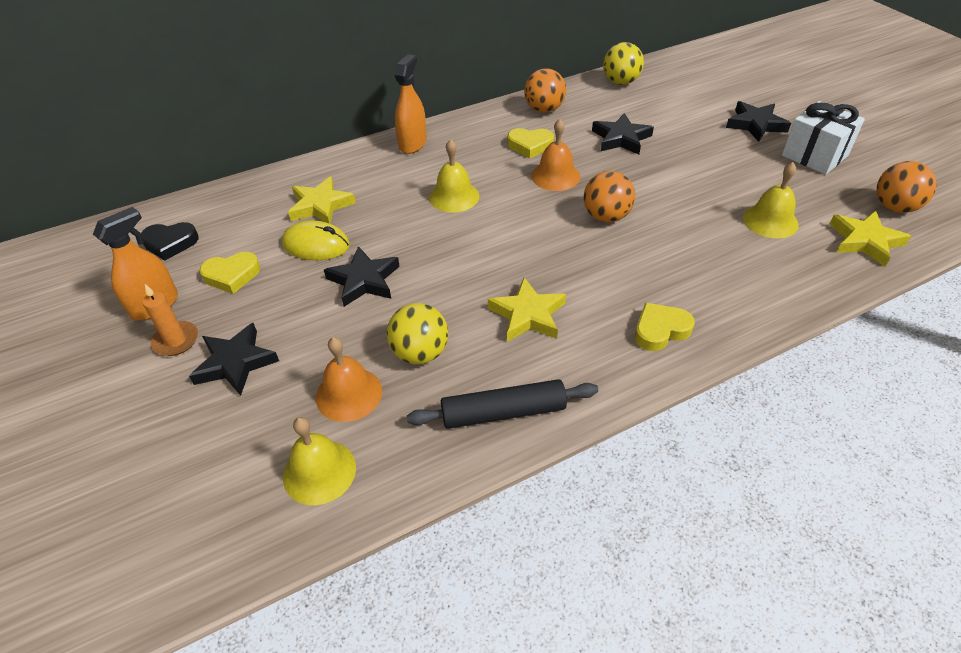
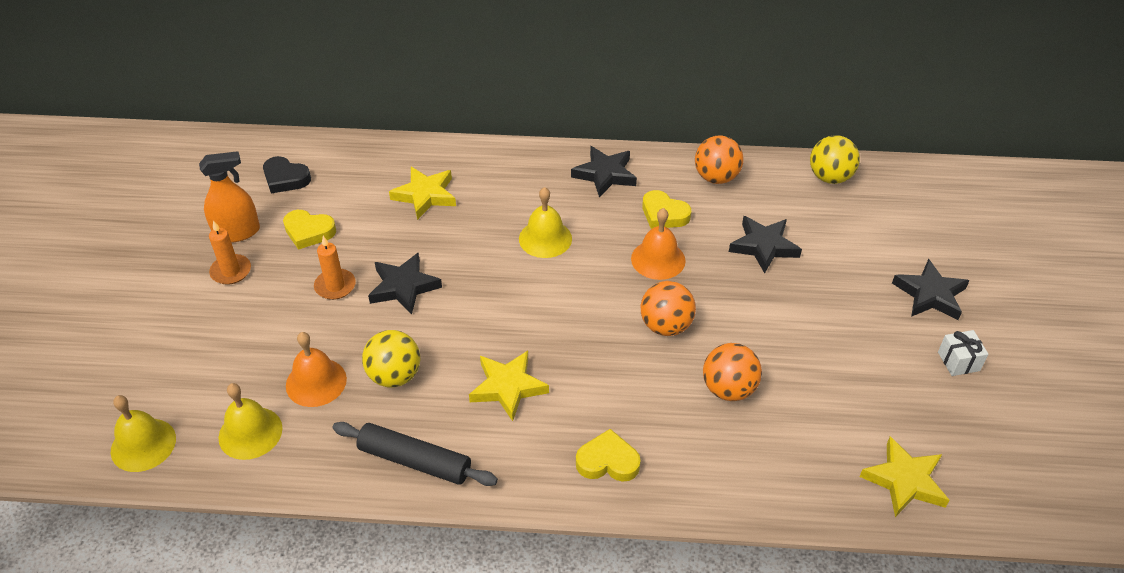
camera: 30 degrees right, 0 degrees up
(235, 362) = (258, 312): black star -> black star (605, 174)
(297, 307) = (335, 286): none -> orange candle
(316, 245) = (392, 233): yellow mouse -> none
(412, 144) = (555, 163): orange spray bottle -> none
(770, 221) = (826, 410): yellow bell -> yellow bell (143, 444)
(814, 155) = (958, 361): white gift -> white gift, size x0.54
(894, 207) = (983, 462): orange ball -> orange ball (728, 389)

